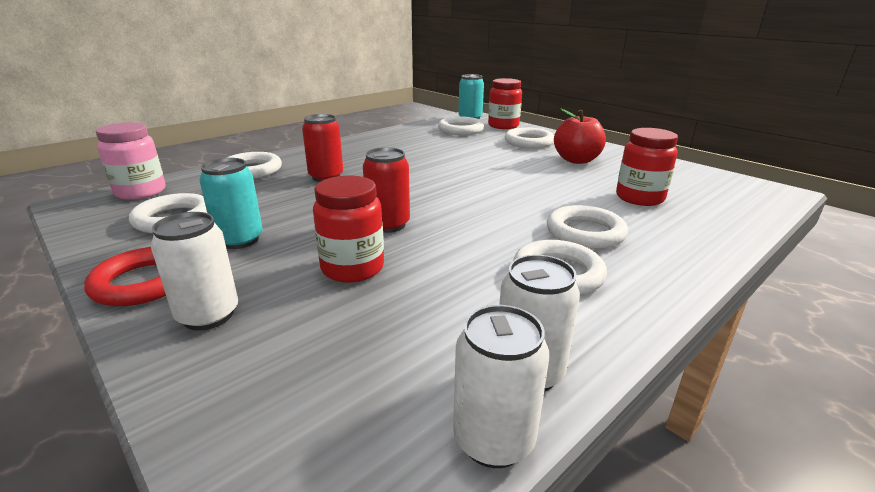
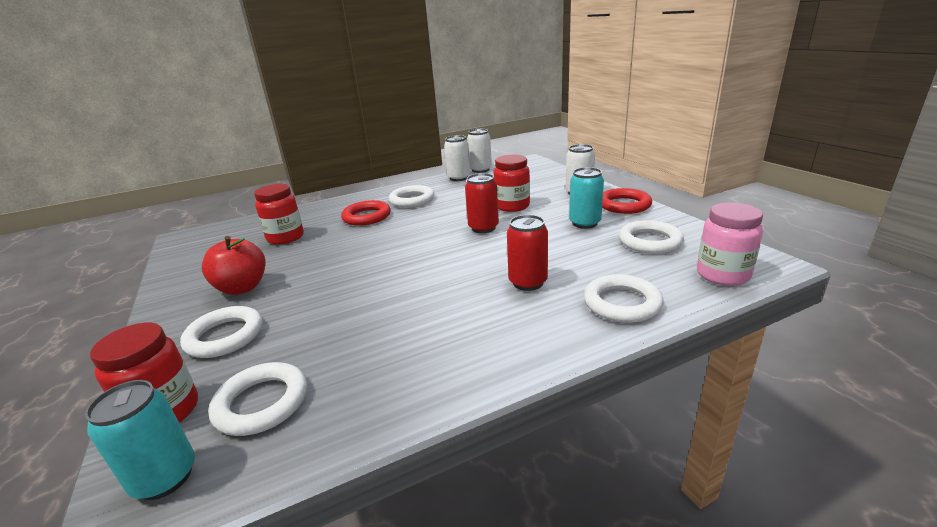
camera: 160 degrees left, 0 degrees up
(585, 232) = (367, 217): white ring -> red ring

